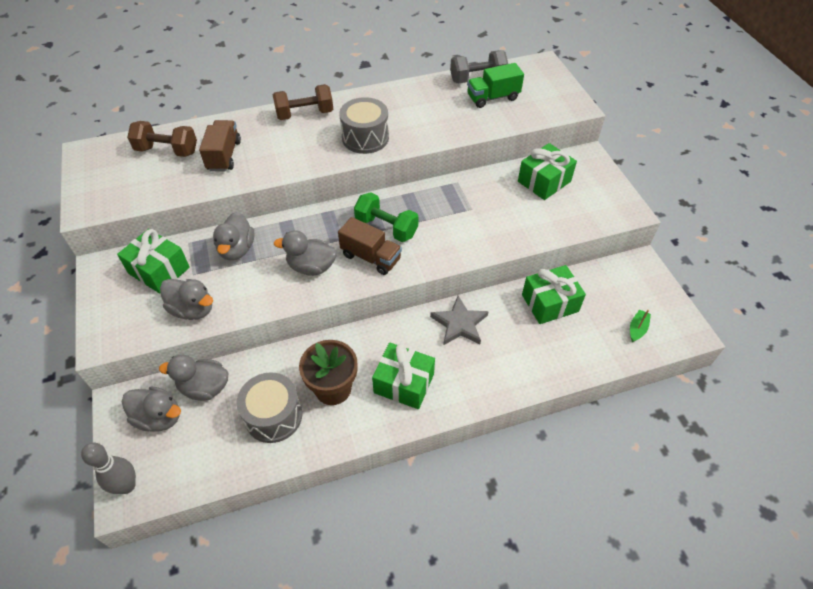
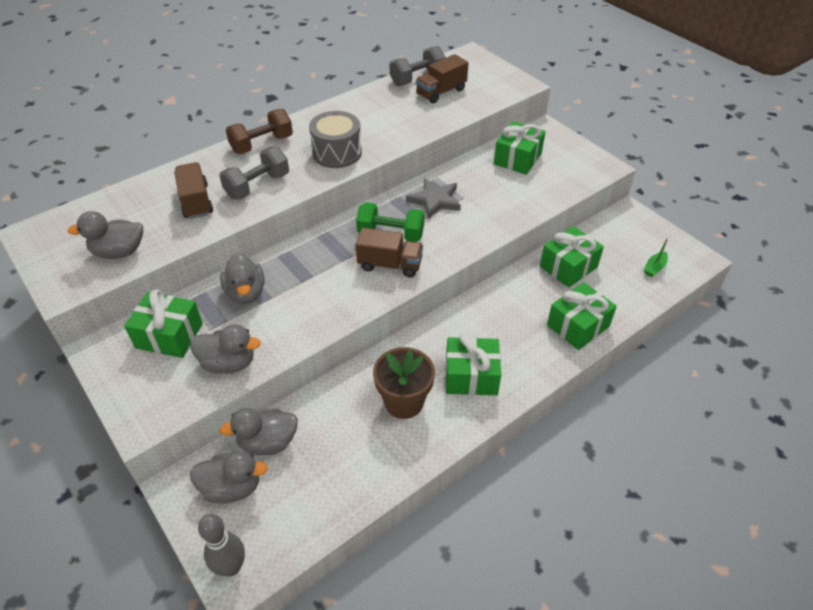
camera: 20 degrees left, 5 degrees down
(167, 150) = (128, 210): brown dumbbell -> none
(273, 416) = (356, 446): grey drum -> none
(281, 154) = (257, 186): none -> grey dumbbell
(311, 267) = (334, 289): grey duck -> grey duck (119, 252)
(459, 324) = (496, 307): grey star -> grey star (435, 200)
(493, 97) = (441, 92): green truck -> brown truck
(529, 365) = (578, 326): none -> green gift
(637, 329) = (654, 268): green boat -> green boat turned 150 degrees counterclockwise

